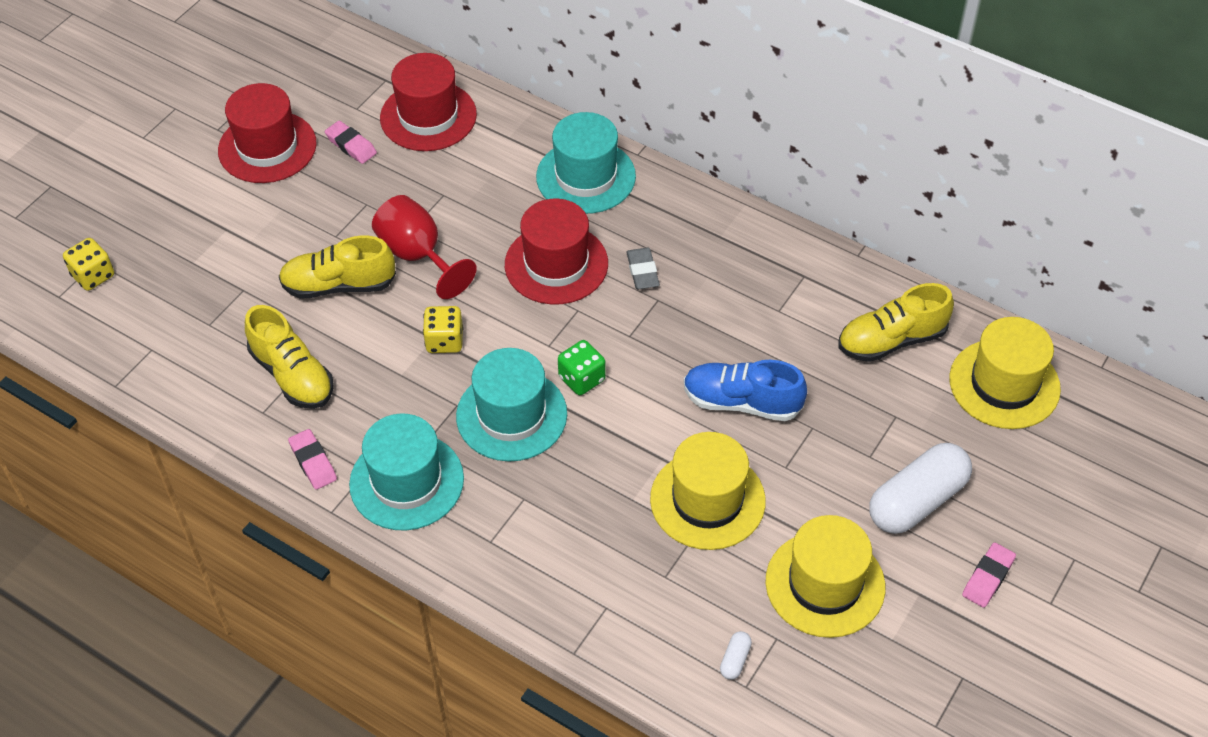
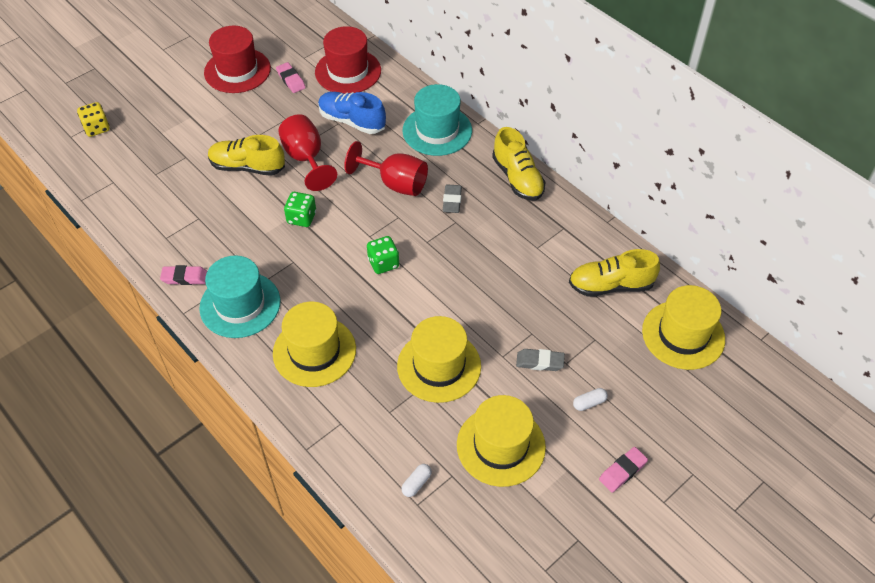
camera: 15 degrees right, 0 degrees up
(292, 375) = (194, 218): yellow shoe -> yellow shoe (517, 178)
(313, 462) = (185, 277): pink eraser -> pink eraser turned 75 degrees counterclockwise
(444, 341) = (301, 218): yellow dice -> green dice
(511, 415) = (327, 277): turquoise hat -> none
(534, 520) = (314, 351): none -> yellow hat
(556, 264) = (395, 183): red hat -> red goblet
(741, 402) = (488, 304): blue shoe -> blue shoe (352, 121)
(836, 463) = (540, 362): none -> grey eraser
(917, 501) = (589, 403): white capsule -> white capsule, size x0.40

